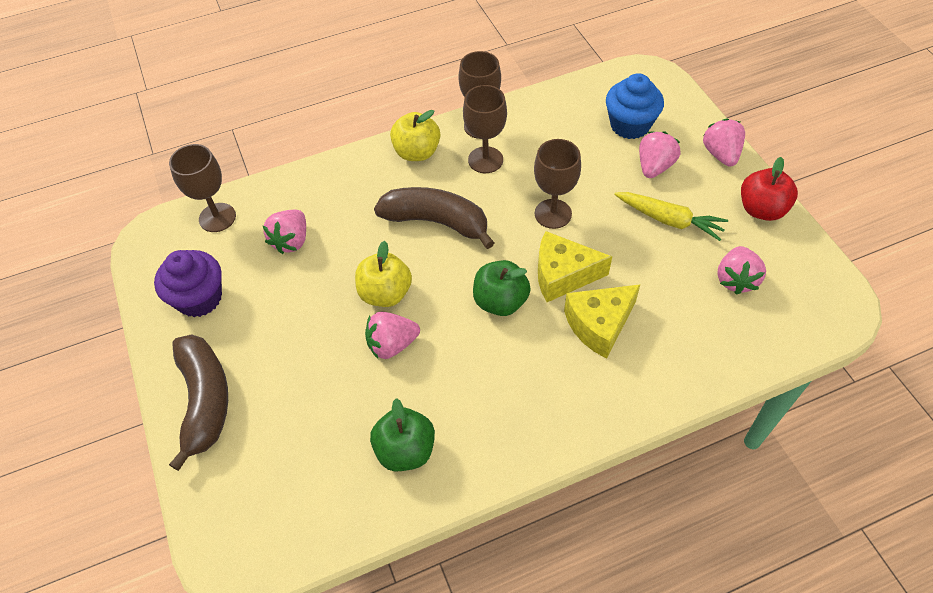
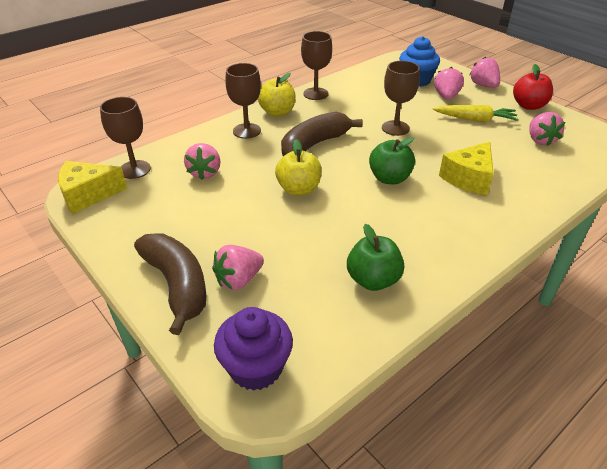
camera: 20 degrees left, 15 degrees down
(199, 298) = (141, 220): purple cupcake -> purple cupcake (256, 367)
(392, 344) = (322, 217): pink strawberry -> pink strawberry (239, 280)
(437, 222) = (314, 145): brown banana -> brown banana turned 45 degrees counterclockwise
(485, 160) = (330, 109): brown goblet -> brown goblet (247, 131)
(563, 275) = (424, 157): yellow cheese -> yellow cheese (88, 195)

